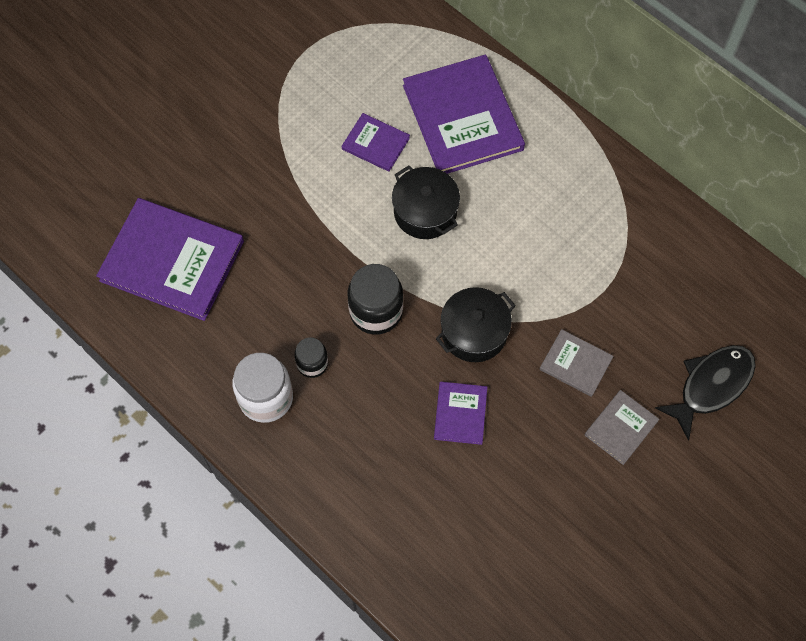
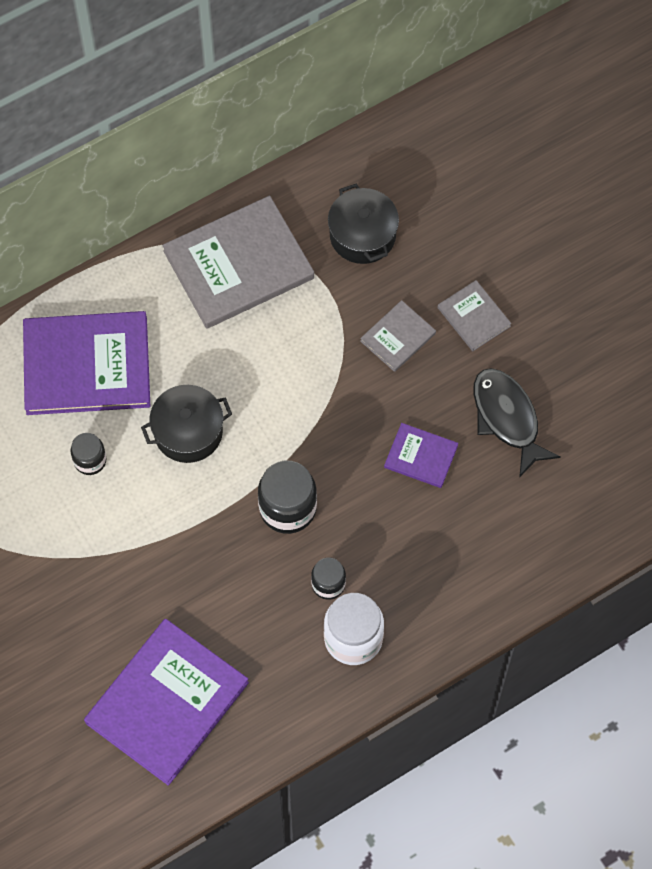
camera: 75 degrees left, 0 degrees up
(375, 144) = (90, 460): purple book -> black jar
(474, 332) = (338, 421): black pot -> black pot (362, 235)
(601, 210) = (238, 265): none -> grey book
(711, 386) = (453, 226): black fish -> black fish (507, 418)

